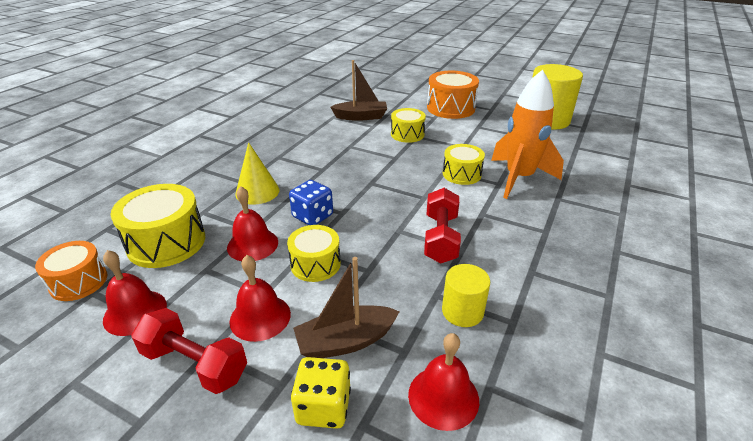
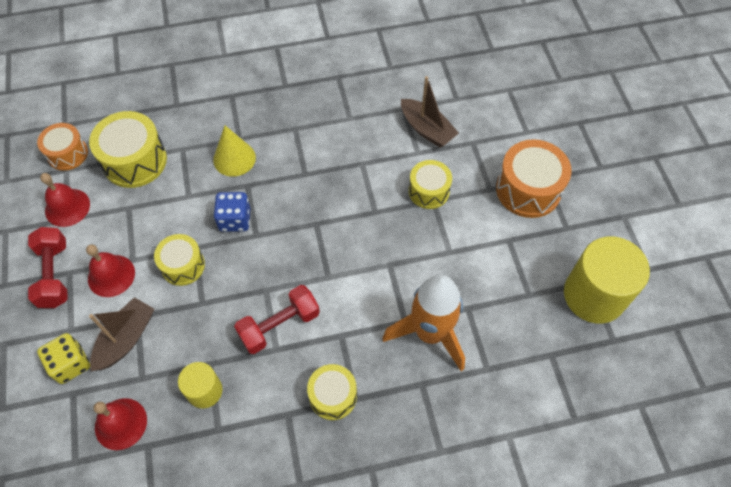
camera: 50 degrees right, 25 degrees up
(252, 244) = (172, 211): red bell -> none
(345, 341) = (126, 339): brown boat -> brown boat turned 90 degrees clockwise
(461, 174) = (394, 282): yellow drum -> yellow drum (333, 396)

